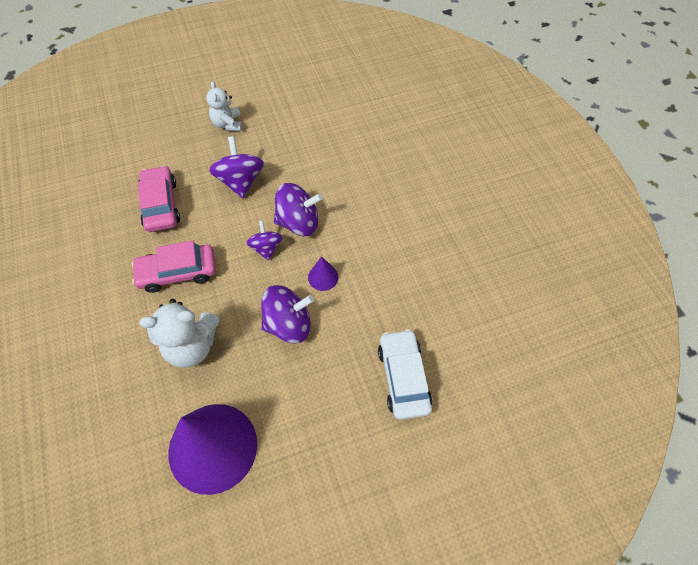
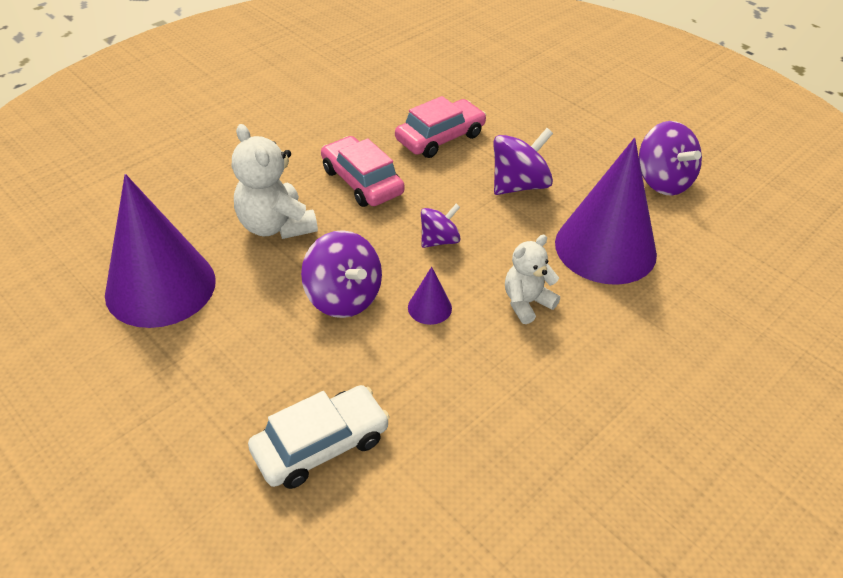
camera: 65 degrees right, 15 degrees down
(227, 124) = (593, 145): white teddy bear -> white teddy bear (526, 303)
(298, 222) = (496, 257): purple spinning top -> purple spinning top (663, 181)
(322, 164) = (605, 248): none -> purple cone

